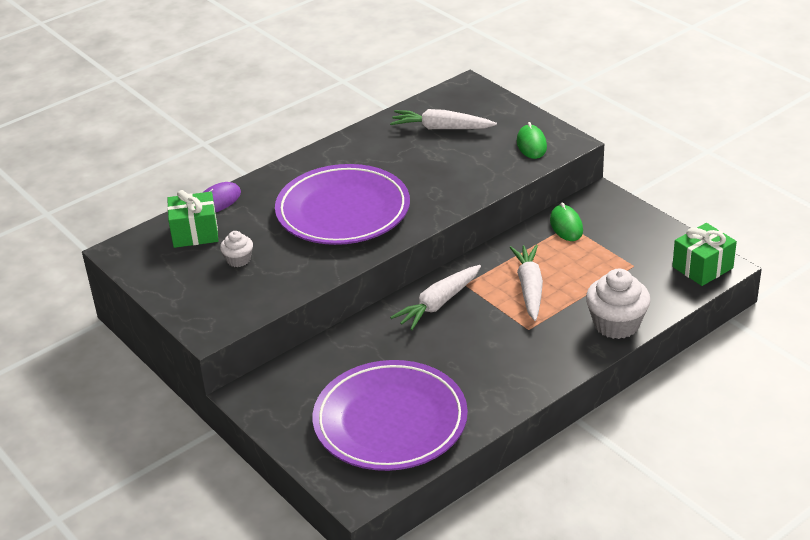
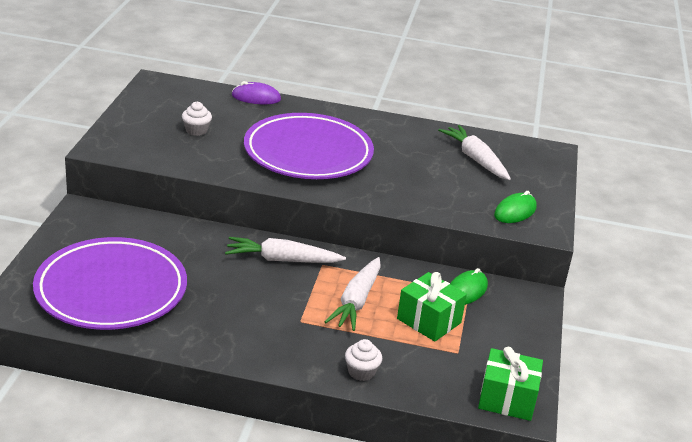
camera: 45 degrees right, 5 degrees down
(195, 233) = (208, 102): green gift -> green gift (429, 321)
(529, 288) = (356, 301): white carrot -> white carrot turned 150 degrees clockwise
(616, 324) = (361, 372): white cupcake -> white cupcake, size x0.53

